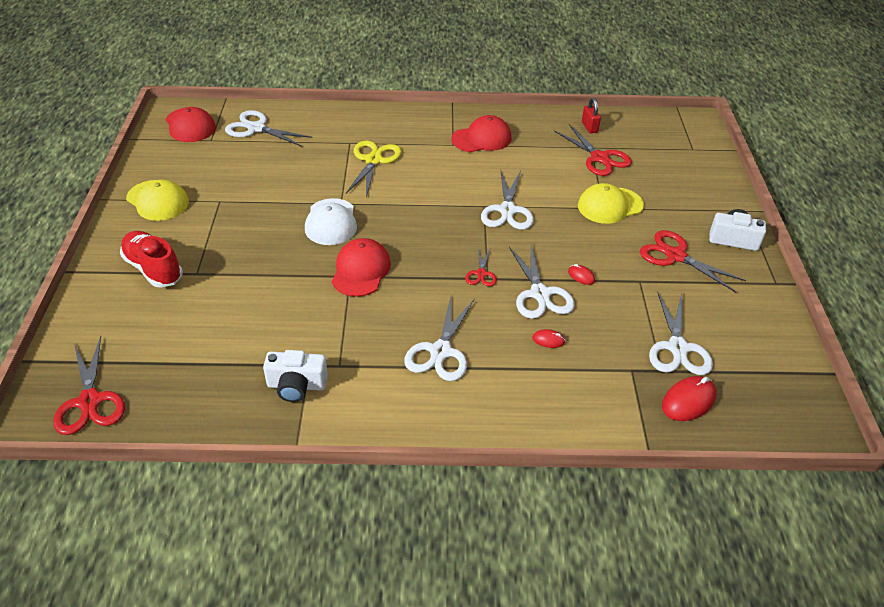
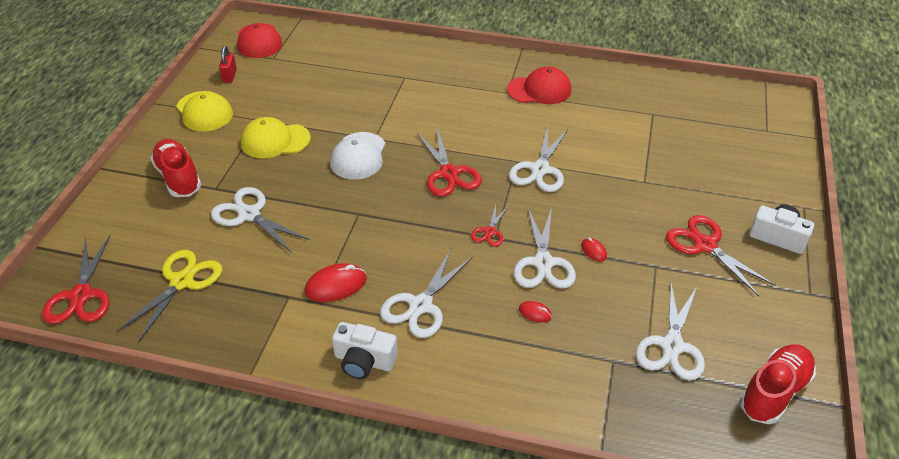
camera: 15 degrees right, 0 degrees up
(256, 128) = (319, 52): white scissors -> white scissors (249, 215)
(296, 385) = (270, 315): white camera -> white camera (364, 361)
(361, 270) = (370, 209): red cap -> none
(373, 160) = (421, 99): yellow scissors -> yellow scissors (182, 282)
(589, 127) = (659, 92): red padlock -> red padlock (229, 76)
(599, 158) = (658, 127): red scissors -> red scissors (449, 173)
(610, 205) = (651, 180): yellow cap -> yellow cap (275, 141)
(688, 401) = (663, 405): red mouse -> red mouse (336, 285)
(776, 372) = (774, 392): none -> red shoe

